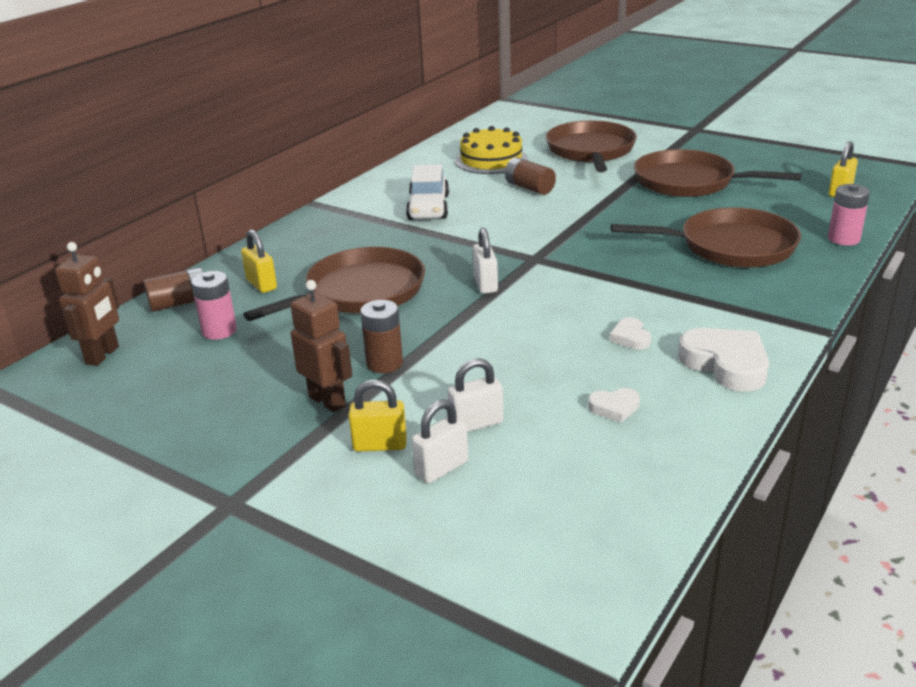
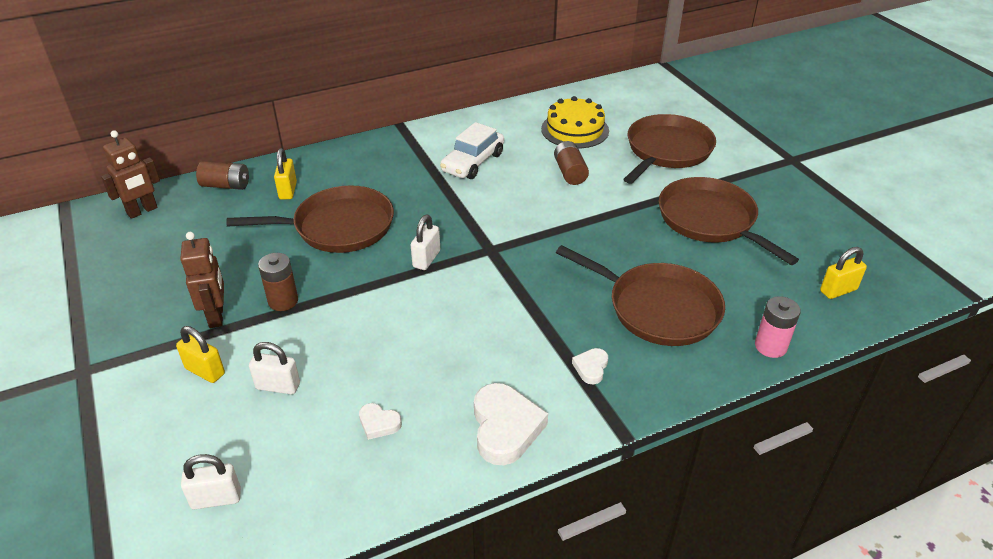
camera: 30 degrees right, 10 degrees up
(219, 331) = (222, 221): pink battery -> none
(441, 468) = (217, 412): white padlock -> white padlock (216, 499)
(630, 337) = (467, 363): white heart -> white heart (591, 368)

